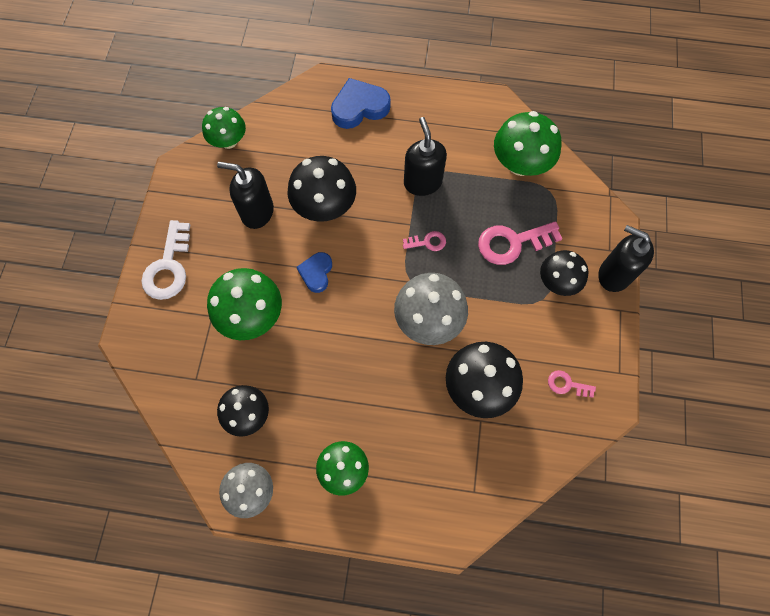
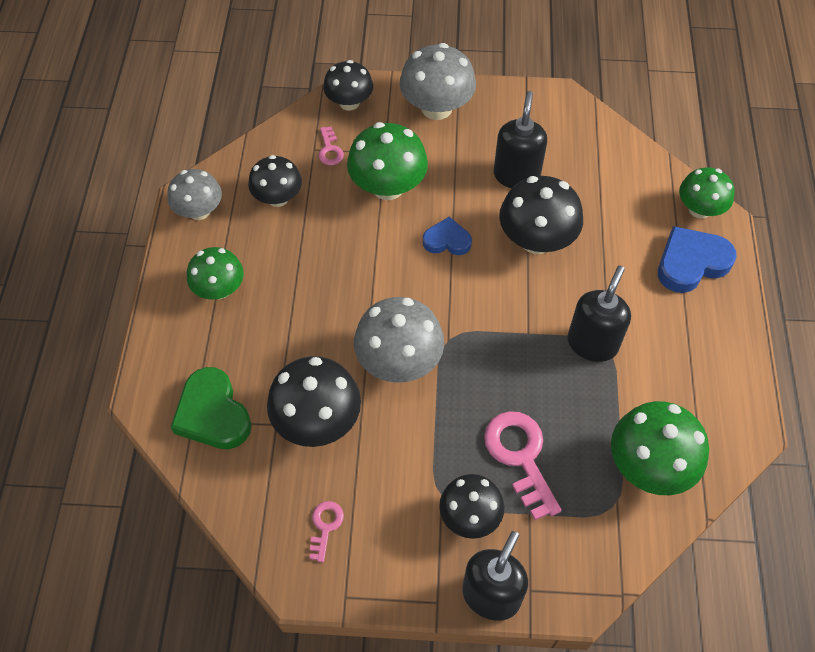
camera: 85 degrees right, 10 degrees down
(144, 343) = (349, 102): none -> black mushroom
(168, 267) = (436, 108): white key -> grey mushroom
(228, 141) = (606, 136): green mushroom -> green mushroom (699, 209)
(359, 107) = (691, 263): blue heart -> blue heart turned 90 degrees counterclockwise
(422, 182) = (592, 343): black soap dispenser -> black soap dispenser turned 45 degrees counterclockwise
(427, 242) = (505, 354): pink key -> pink key (330, 150)
(469, 474) = (213, 414): none -> green heart

